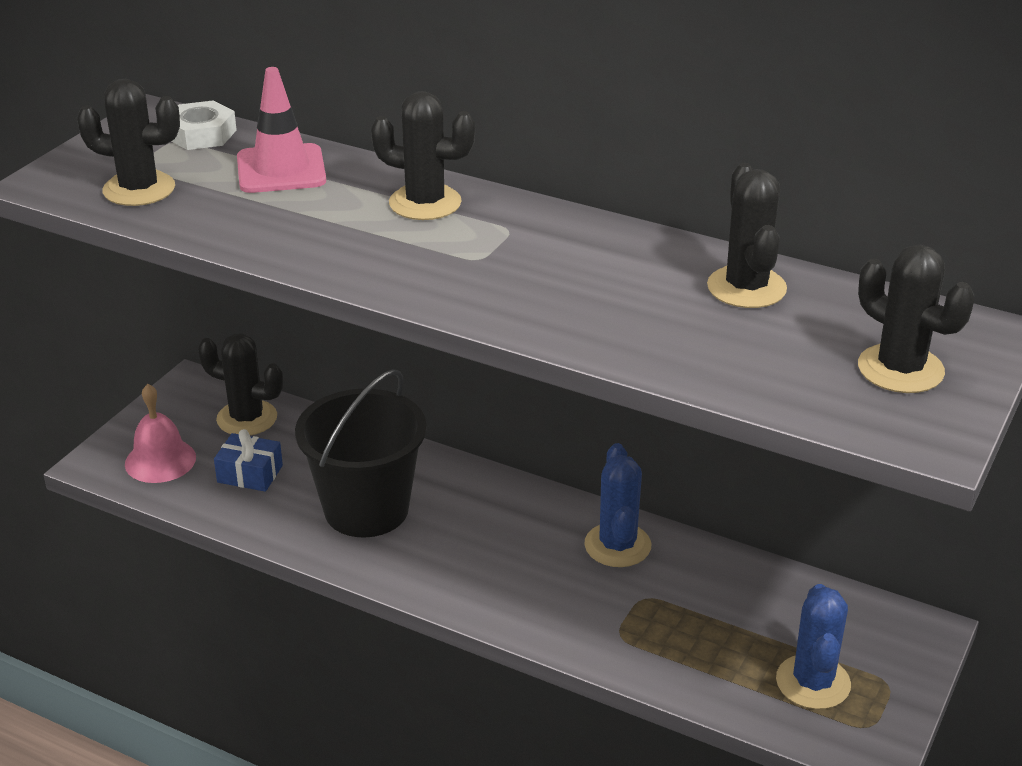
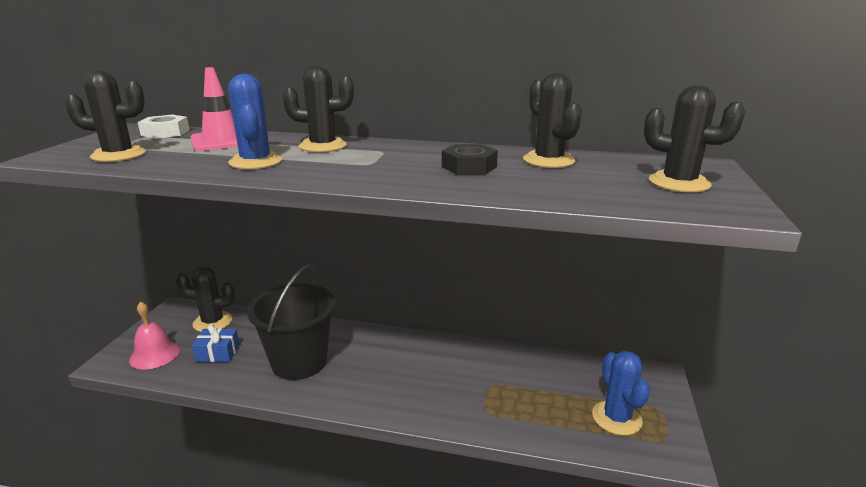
camera: 15 degrees left, 10 degrees down
(617, 545) = (462, 357): blue cactus -> blue cactus (255, 162)
(618, 287) = (469, 166): none -> black nut

